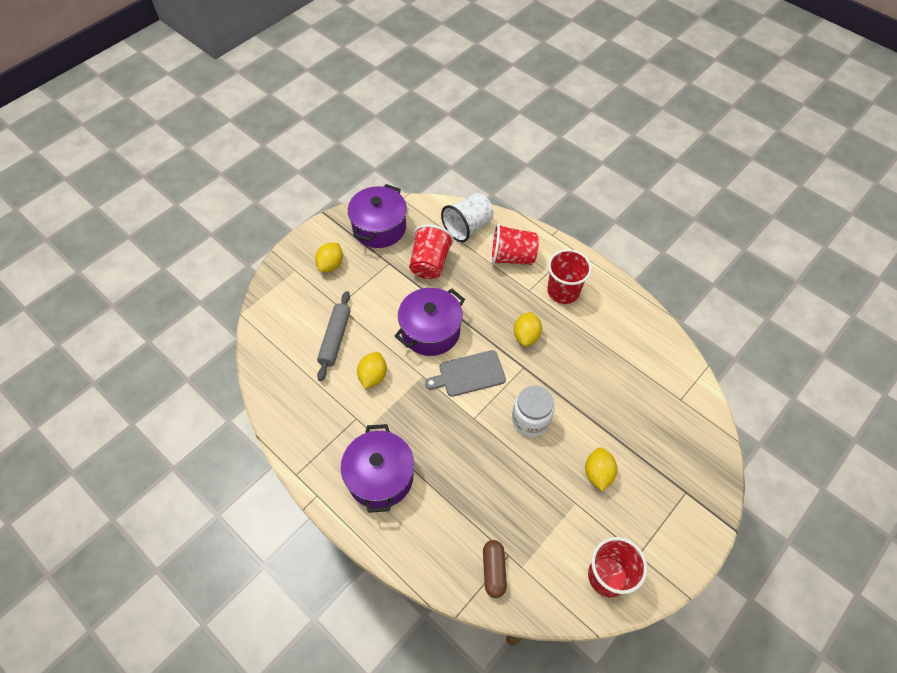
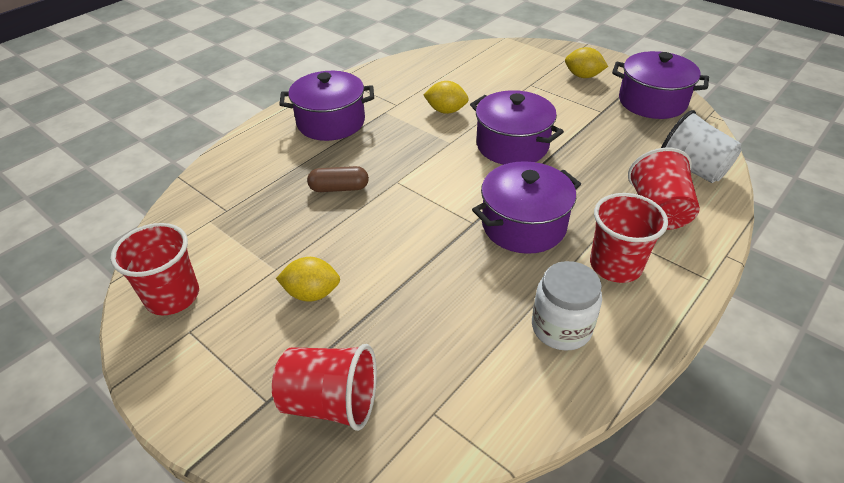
camera: 90 degrees right, 15 degrees down
(335, 339) = (488, 86): grey rolling pin -> none
(430, 263) = (614, 140): red cup -> red cup (331, 402)
(469, 374) = (456, 176): grey cutting board -> none
(493, 570) = (212, 199): brown capsule -> brown capsule (339, 188)
(526, 336) = (523, 225): yellow lemon -> purple pot
(530, 420) = (394, 228): white jar -> white jar (561, 328)

